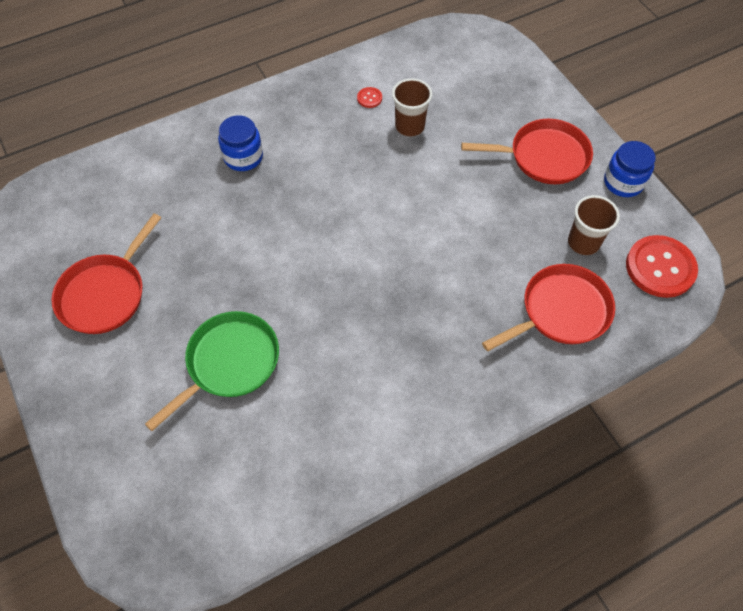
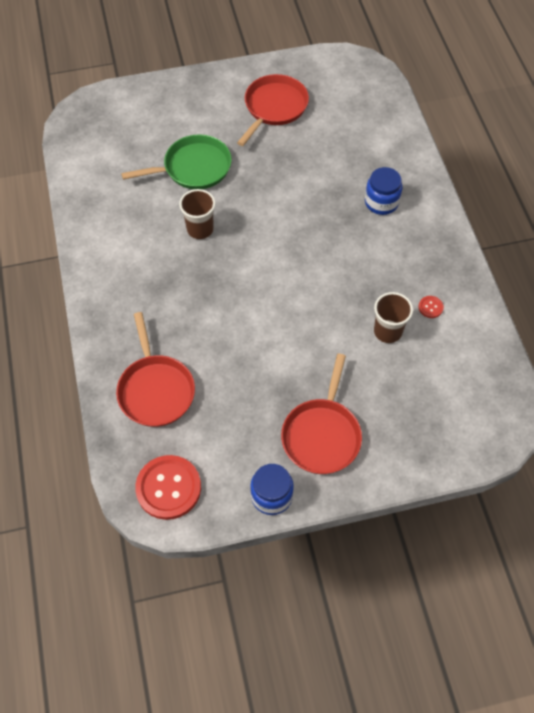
camera: 105 degrees right, 0 degrees up
(105, 294) = (274, 107): red pan -> red pan turned 75 degrees clockwise
(229, 363) = (194, 168): green pan -> green pan turned 75 degrees counterclockwise
(583, 242) = (216, 433): brown cup -> brown cup (200, 229)

